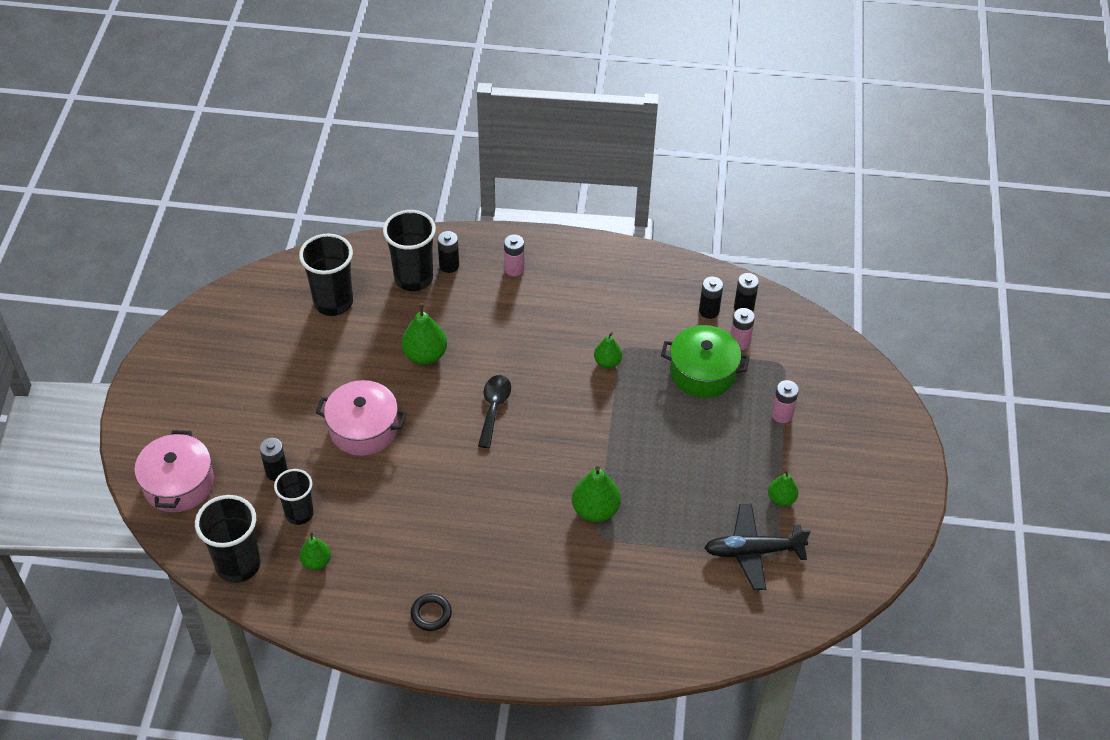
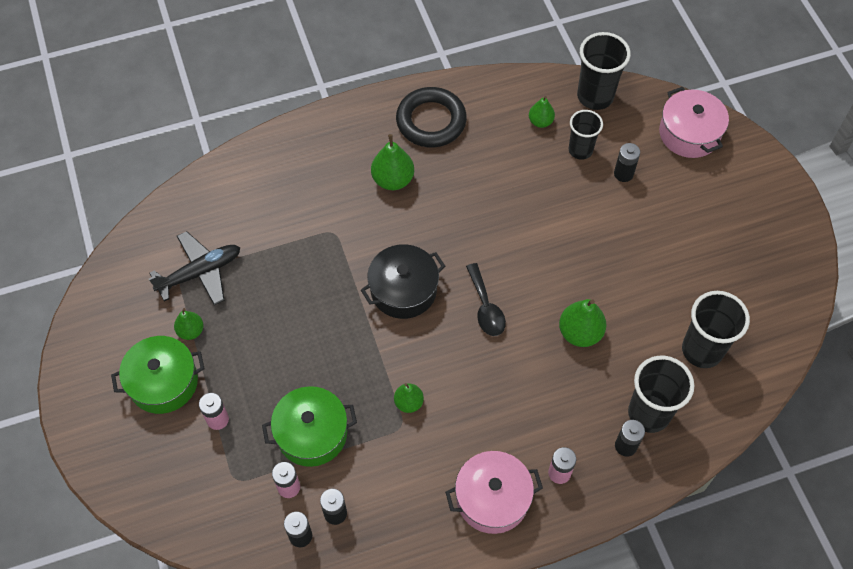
camera: 155 degrees right, 10 degrees up
(363, 428) = (583, 239): pink pot -> pink pot (492, 498)
(431, 614) = (431, 121): black ring -> black ring, size x2.10
(560, 453) = (403, 290): none -> black pot
(595, 510) = (348, 252): green pear -> green pear (393, 180)
(822, 464) = (163, 382): none -> green pot

